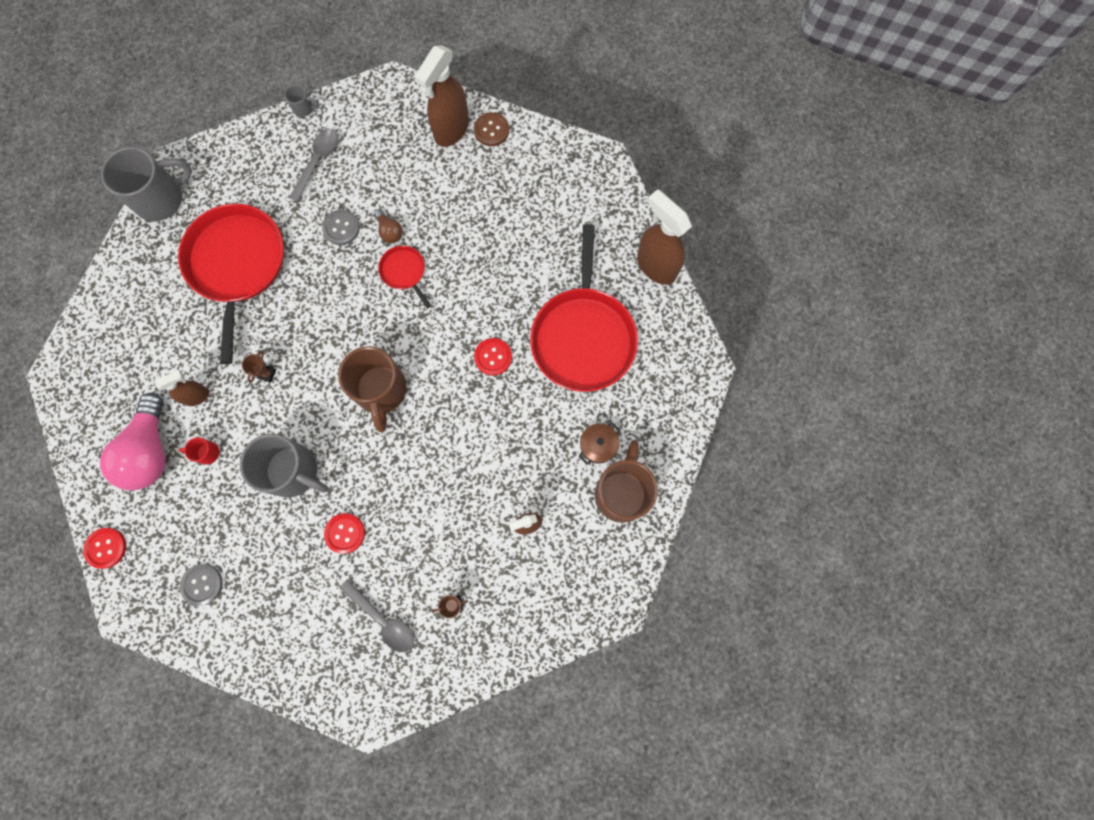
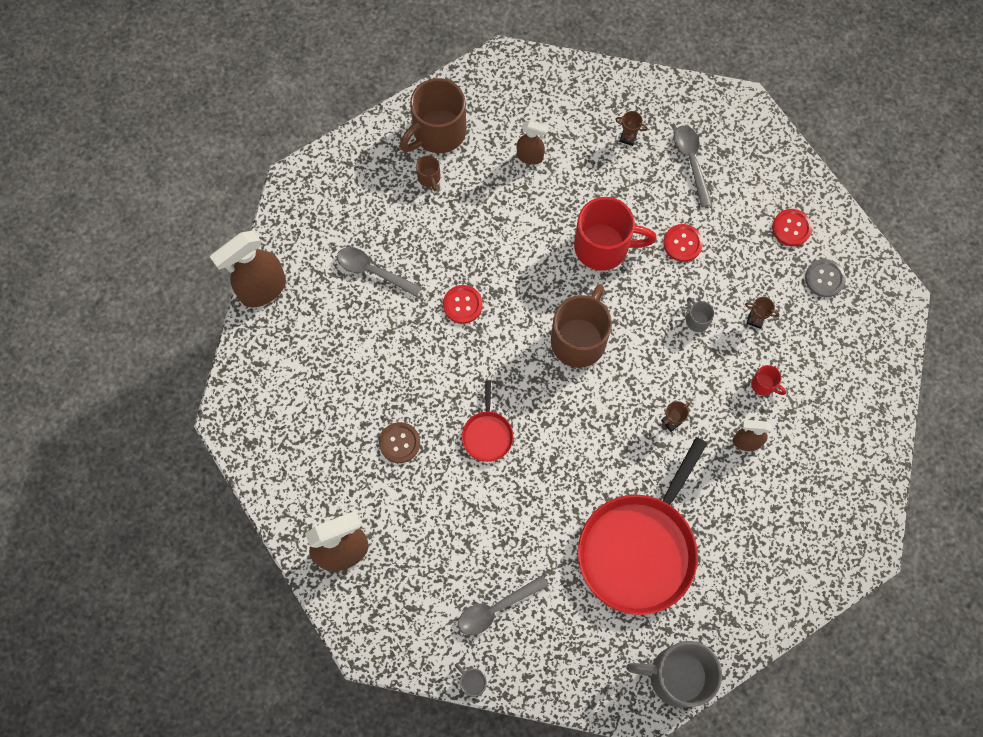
camera: 145 degrees left, 5 degrees down
(106, 548) = (893, 360): red button -> red button (791, 228)
(150, 451) = (814, 419): pink light bulb -> none
(244, 505) = (755, 319): none -> brown trophy
(293, 471) = (696, 320): grey mug -> grey mug, size x0.43
(341, 228) = (517, 519): grey button -> none
(389, 231) = (474, 484): brown light bulb -> none
(411, 484) = (603, 246): none -> red mug
(491, 130) = (305, 524): brown button -> brown button (399, 443)
(583, 336) = (373, 271): red pan -> grey spoon
(598, 445) = (429, 178): brown pot -> brown mug
(655, 266) = (262, 290): brown spray bottle -> brown spray bottle turned 60 degrees clockwise

